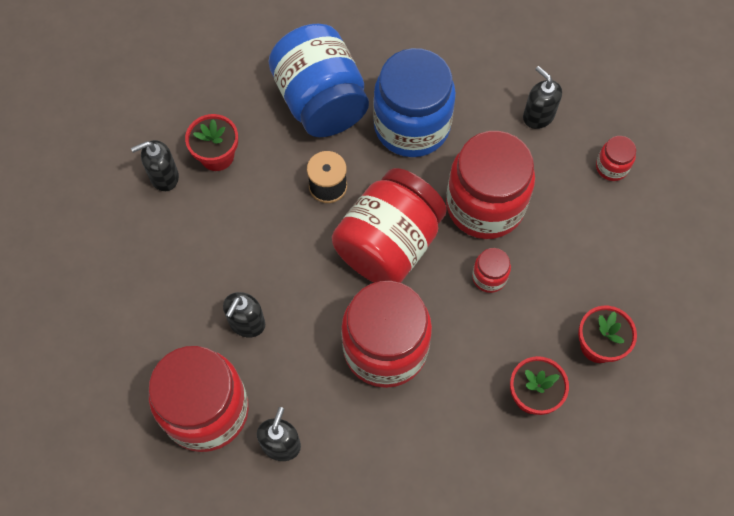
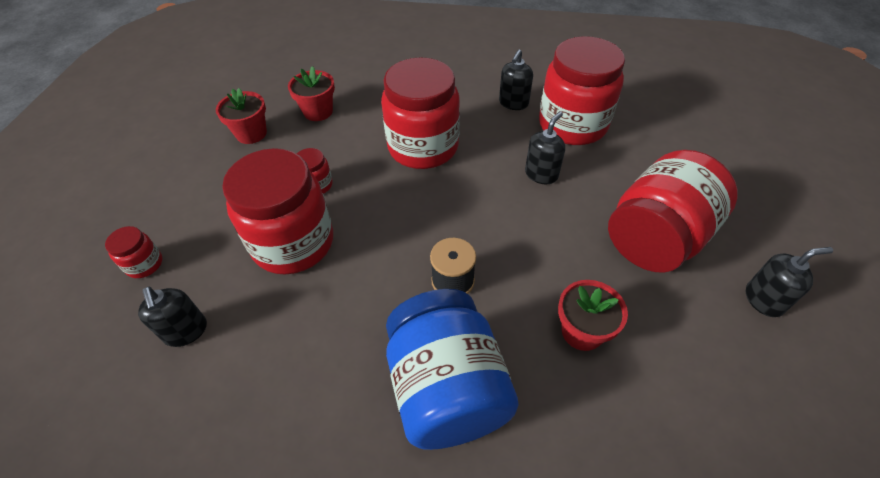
camera: 170 degrees left, 15 degrees down
(164, 176) = (644, 314): black soap dispenser -> black soap dispenser (764, 300)
(388, 244) = (401, 220): red jar -> red jar (656, 238)
(412, 126) = (340, 338): blue jar -> none

